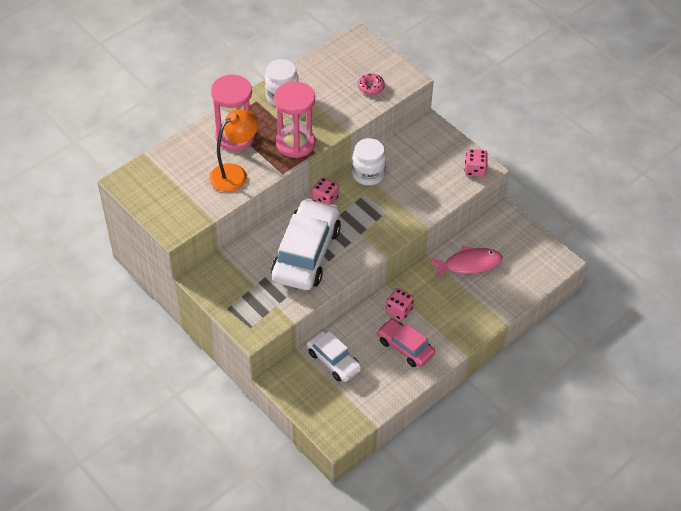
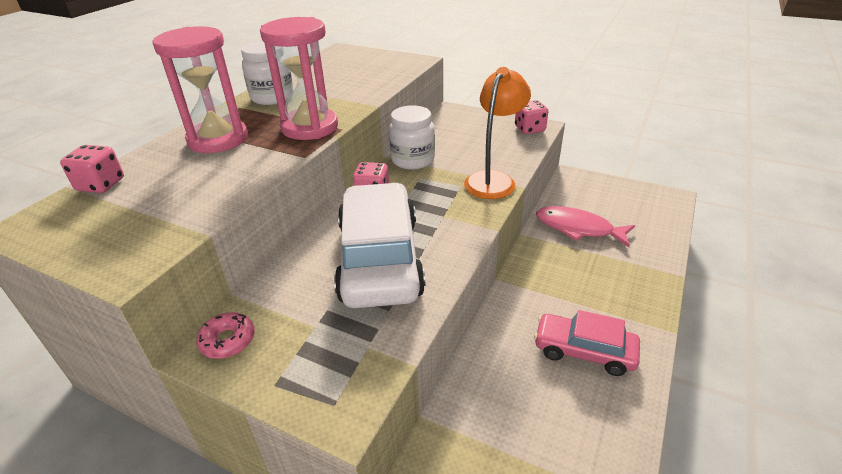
camera: 20 degrees left, 15 degrees down
(235, 173) = (229, 173): orange lamp -> orange lamp (493, 179)
(333, 361) = (493, 414): white car -> none
(371, 87) = (378, 72): pink donut -> pink donut (228, 340)
(399, 310) = (537, 305): pink dice -> pink dice (101, 185)
(469, 264) = (578, 228): pink fish -> pink fish turned 120 degrees counterclockwise

